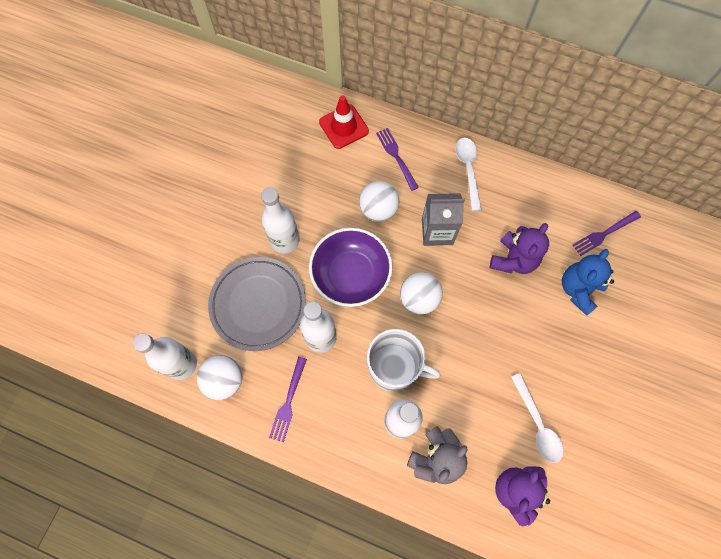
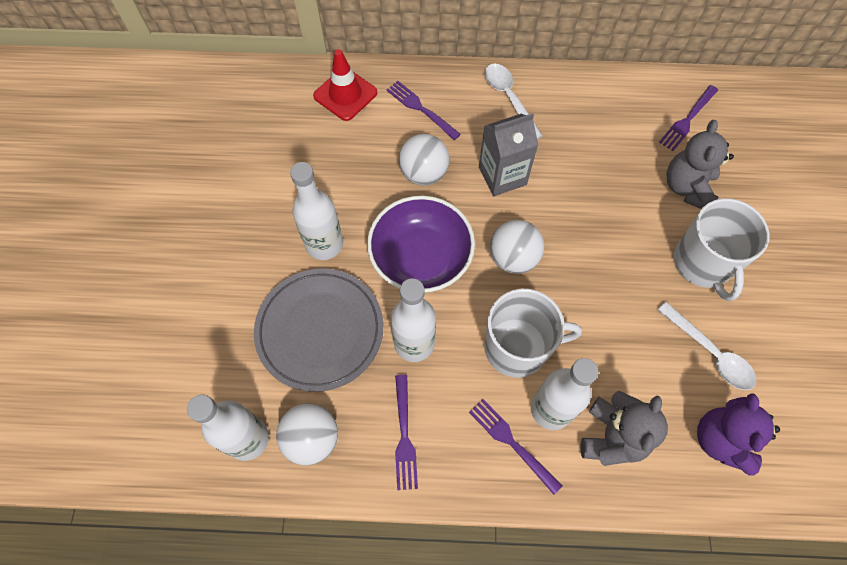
camera: 20 degrees left, 5 degrees down
(362, 435) = (512, 443): none -> purple fork
(513, 259) = (601, 179): purple teddy bear -> none
(563, 354) = (703, 263): none -> white mug
(578, 289) = (687, 187): blue teddy bear -> grey teddy bear

